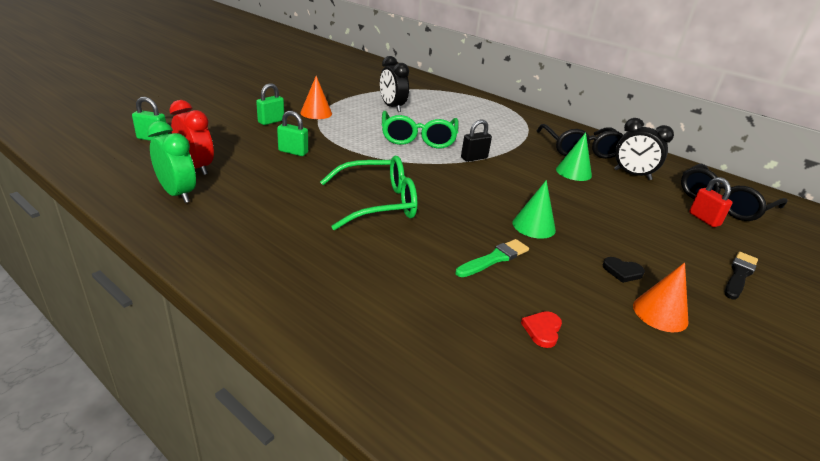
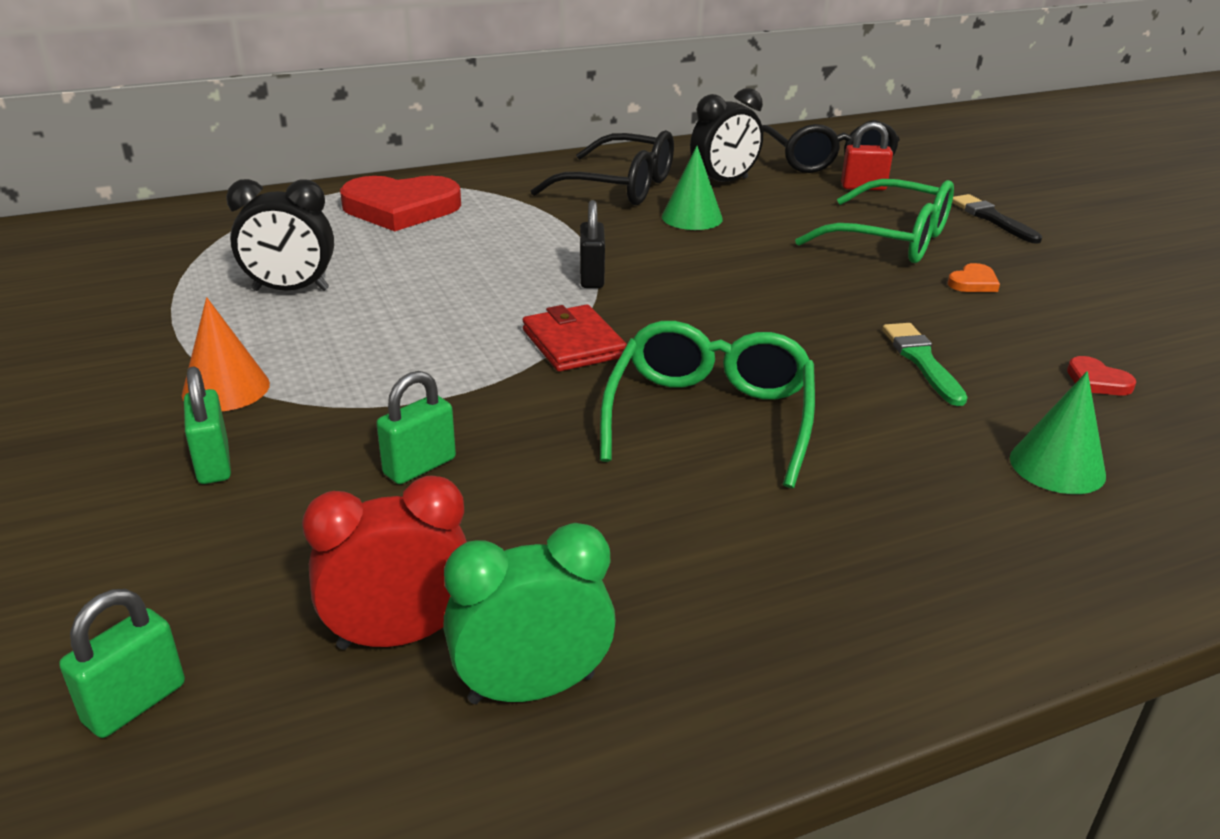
camera: 60 degrees left, 0 degrees up
(409, 164) = (573, 344): none -> red wallet
(418, 138) = (470, 305): green glasses -> green glasses (892, 240)
(483, 110) = (400, 208): none -> red heart
(534, 226) = (840, 302): green cone -> green cone (1057, 466)
(622, 271) = (973, 282): black heart -> orange heart
(660, 313) = (1065, 293): orange cone -> none

